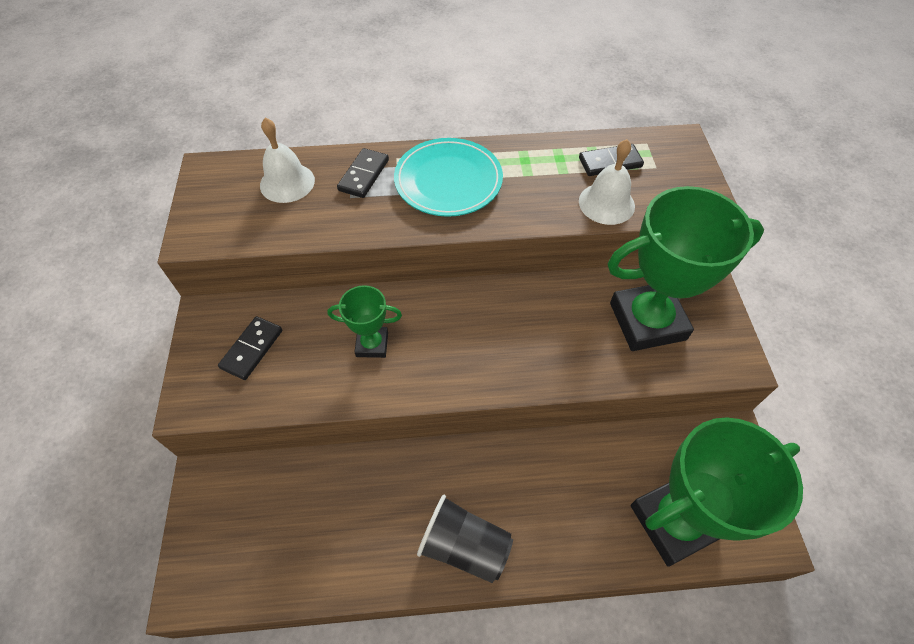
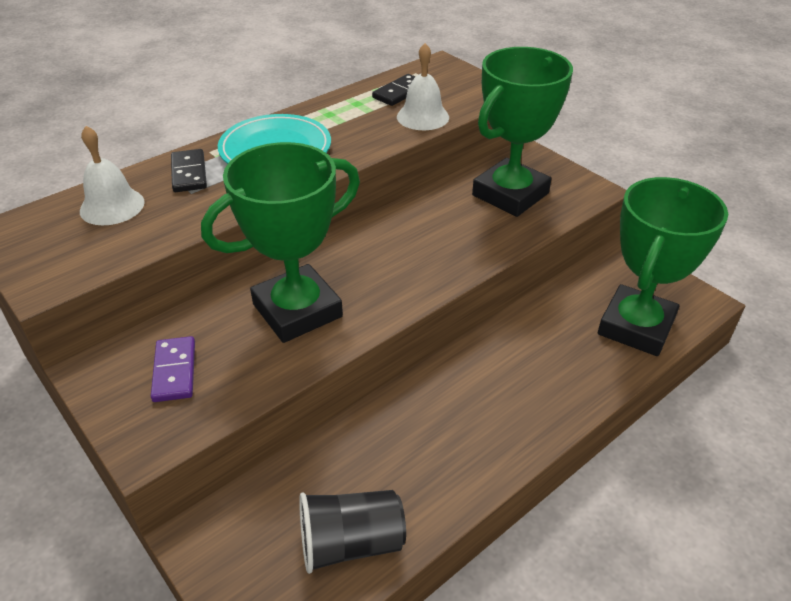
camera: 35 degrees left, 15 degrees down
(252, 349) = (174, 371): black domino -> purple domino
(372, 344) = (297, 310): green trophy -> green trophy, size x2.04
(464, 546) = (500, 434): black cup -> black cup (351, 543)

